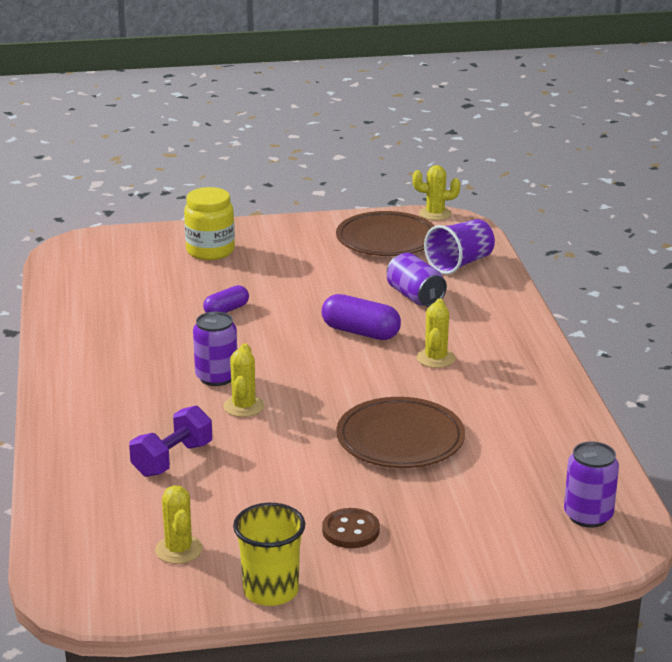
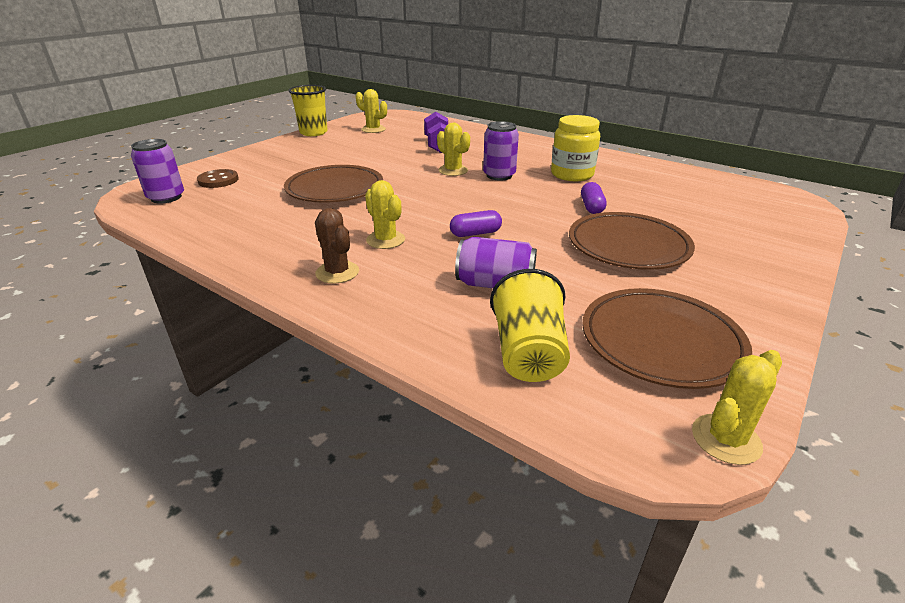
camera: 135 degrees right, 5 degrees up
(210, 251) = (729, 240): yellow jar -> yellow jar (572, 175)
(281, 277) = (628, 246): none -> brown plate
(350, 530) = (306, 153): brown button -> brown button (218, 180)
(360, 332) = (475, 233): purple capsule -> purple capsule, size x0.63
(460, 264) = (528, 353): purple cup -> yellow cup
(505, 349) = (337, 272): none -> brown cactus

